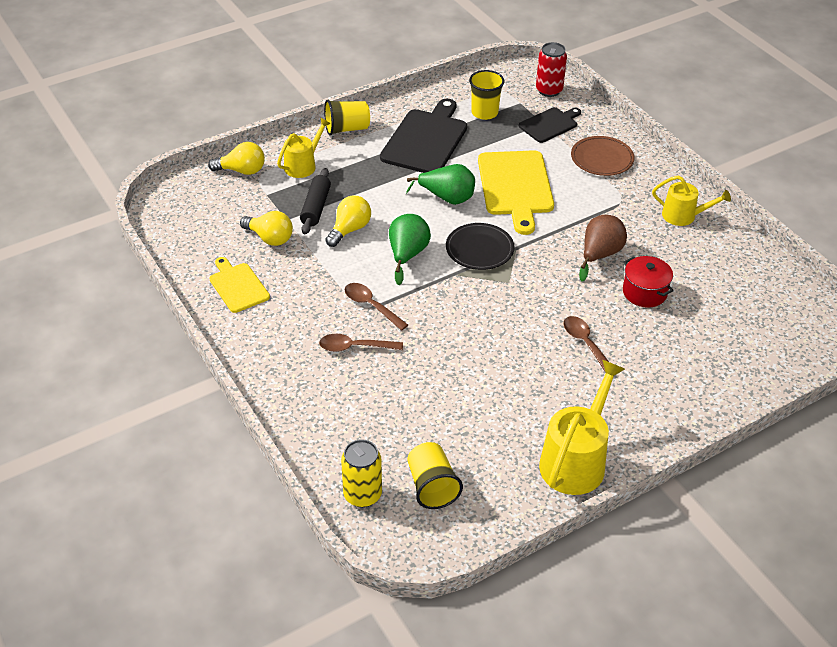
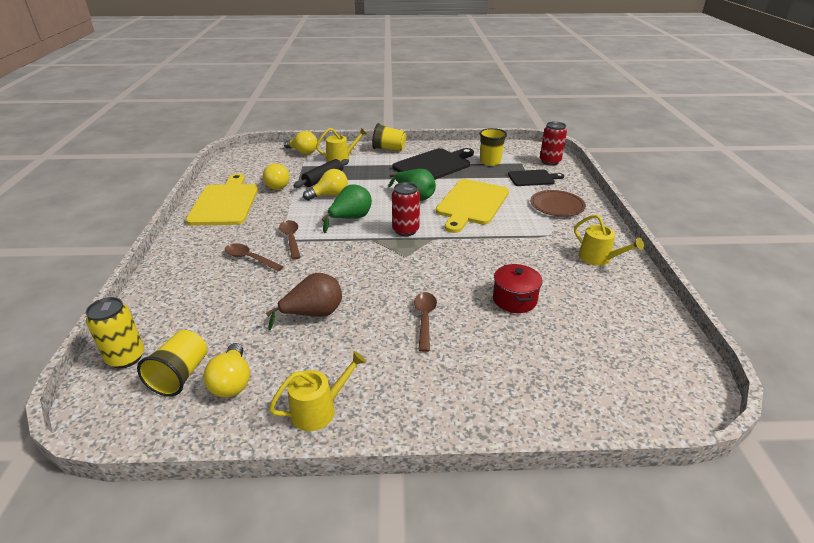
camera: 30 degrees right, 10 degrees down
(238, 286) = (225, 203): yellow cutting board -> yellow cutting board, size x1.72
(479, 249) = (405, 230): black plate -> red can
(483, 471) = (232, 382): none -> yellow light bulb
(575, 460) = (318, 410): yellow watering can -> yellow watering can, size x0.61
(599, 255) = (498, 262): brown pear -> brown pear (313, 314)

